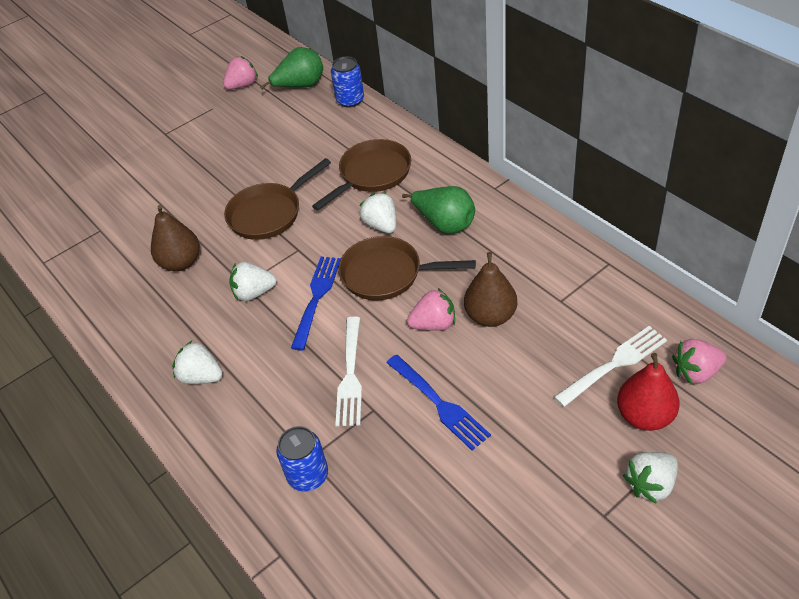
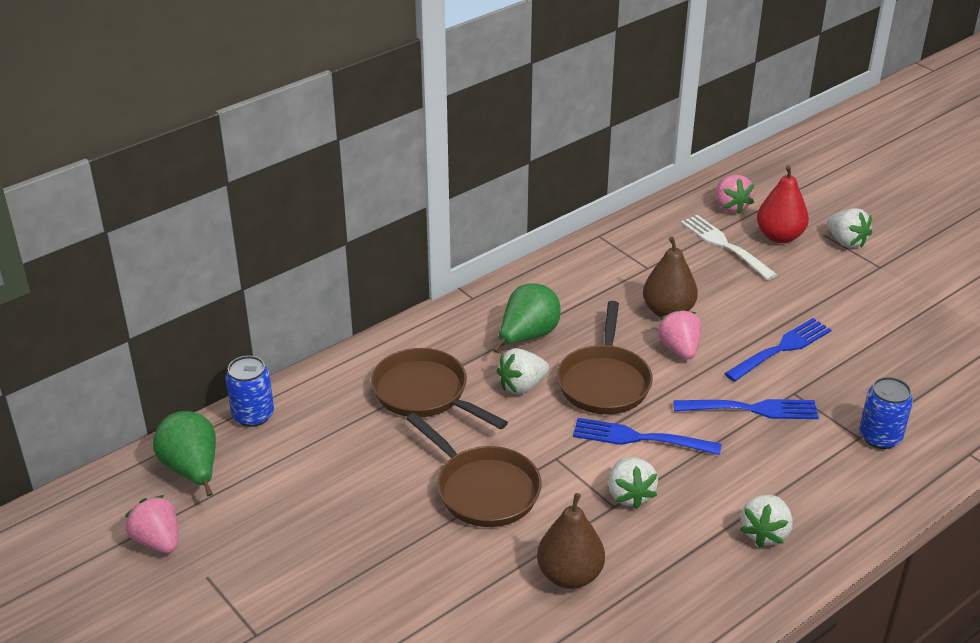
camera: 95 degrees left, 10 degrees down
(350, 374) = (750, 409): white fork -> blue fork

